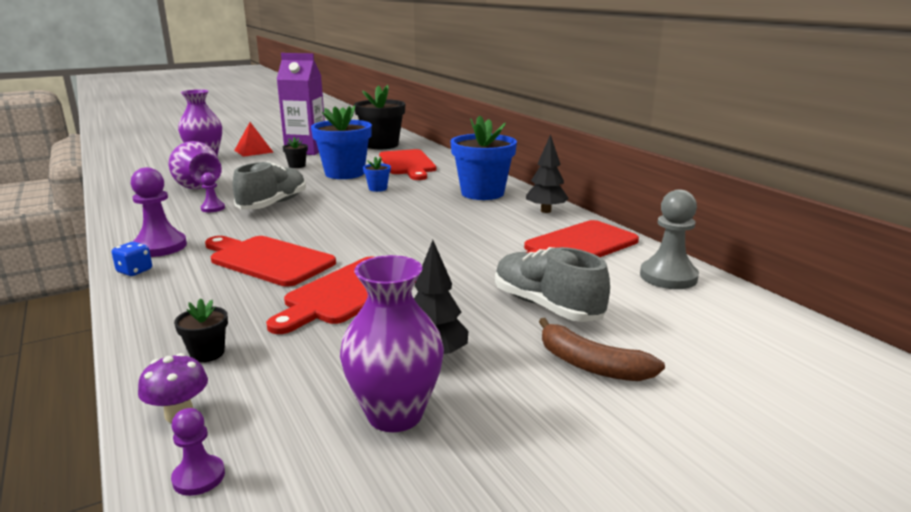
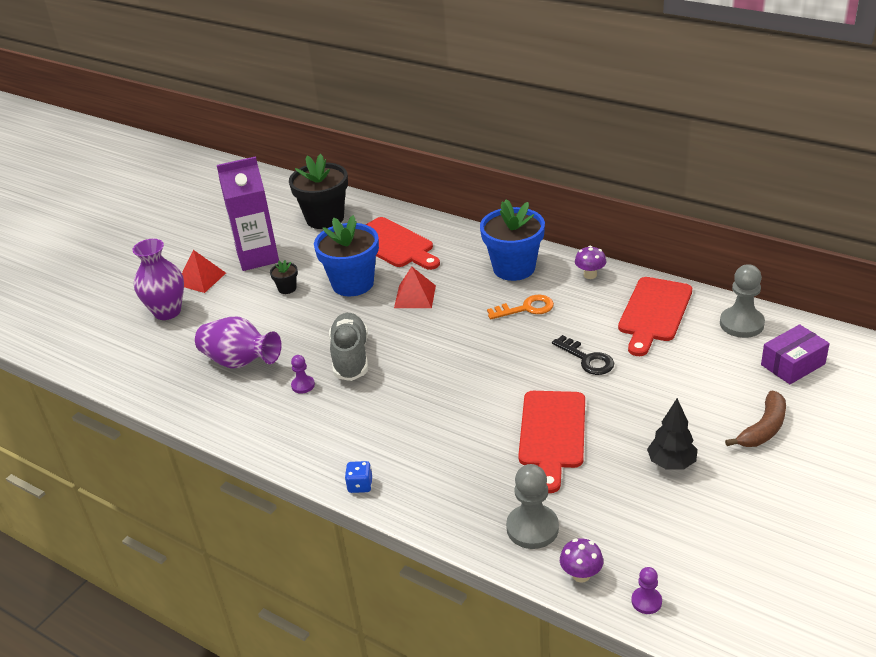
camera: 25 degrees left, 15 degrees up
(160, 247) = (335, 451): purple pawn -> none
(207, 353) = (532, 528): black flower pot -> grey pawn
(268, 260) = (447, 427): red cutting board -> none
(378, 188) = (415, 296): blue flower pot -> red pyramid
(395, 414) = (697, 515): purple vase -> none
(457, 215) = (526, 308): none -> orange key
(464, 256) = (587, 359): none -> black key
(546, 211) = (590, 275): black tree -> purple mushroom
(546, 306) = (693, 388): grey shoe -> none
(591, 365) = (763, 428): brown banana -> brown banana turned 60 degrees counterclockwise
(698, 323) = (792, 364): none -> purple box

